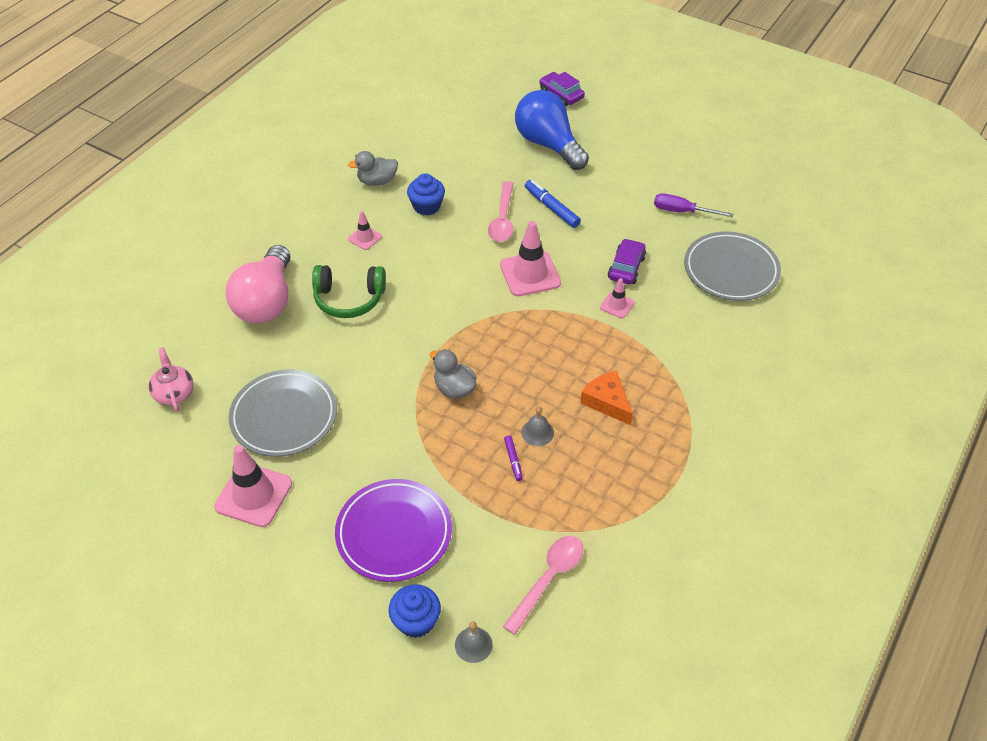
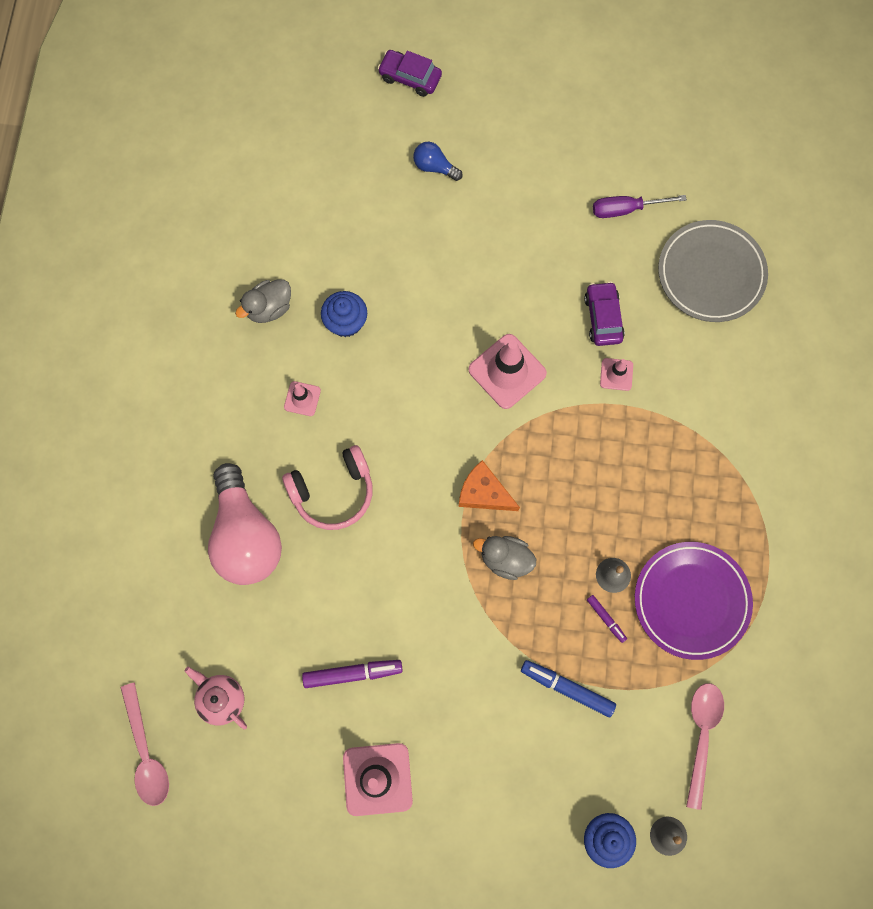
camera: 25 degrees left, 25 degrees up
(284, 416) = (352, 673): grey plate -> purple marker
(349, 299) = (333, 492): green headphones -> pink headphones
(394, 533) = (536, 755): purple plate -> purple plate (691, 601)
(502, 219) = (439, 304): pink spoon -> pink spoon (146, 752)
(548, 145) = (434, 167): blue light bulb -> blue light bulb, size x0.45
(551, 208) = (484, 264): blue marker -> blue marker (567, 688)
(607, 402) = (662, 506): orange cheese -> orange cheese (484, 493)

